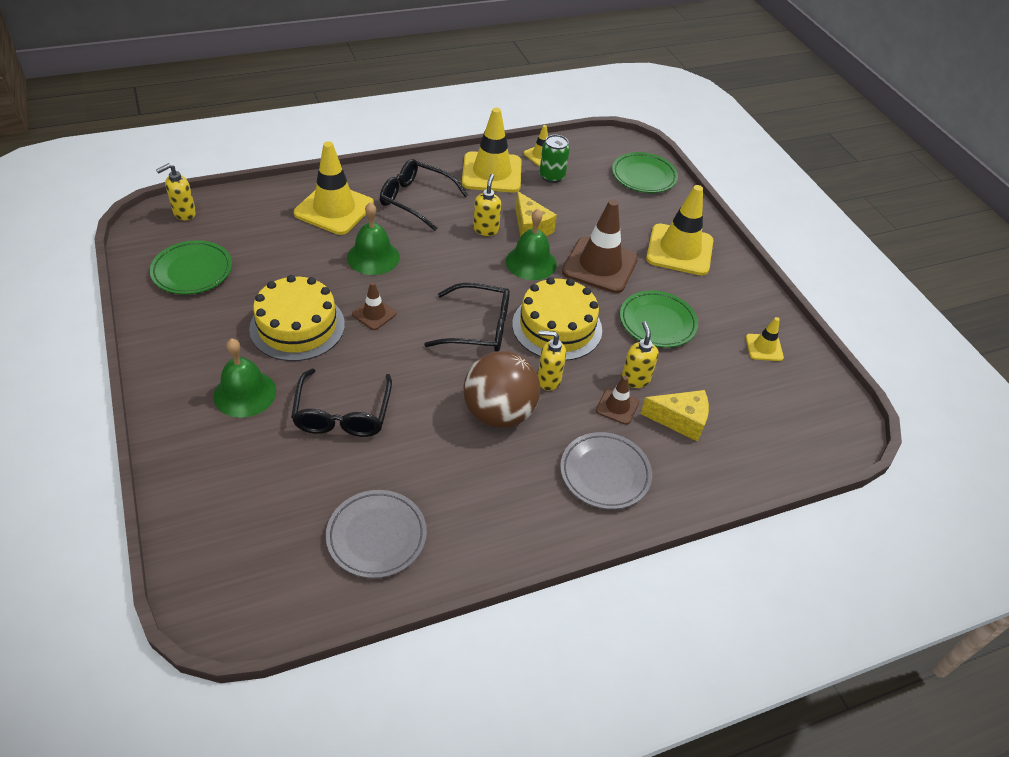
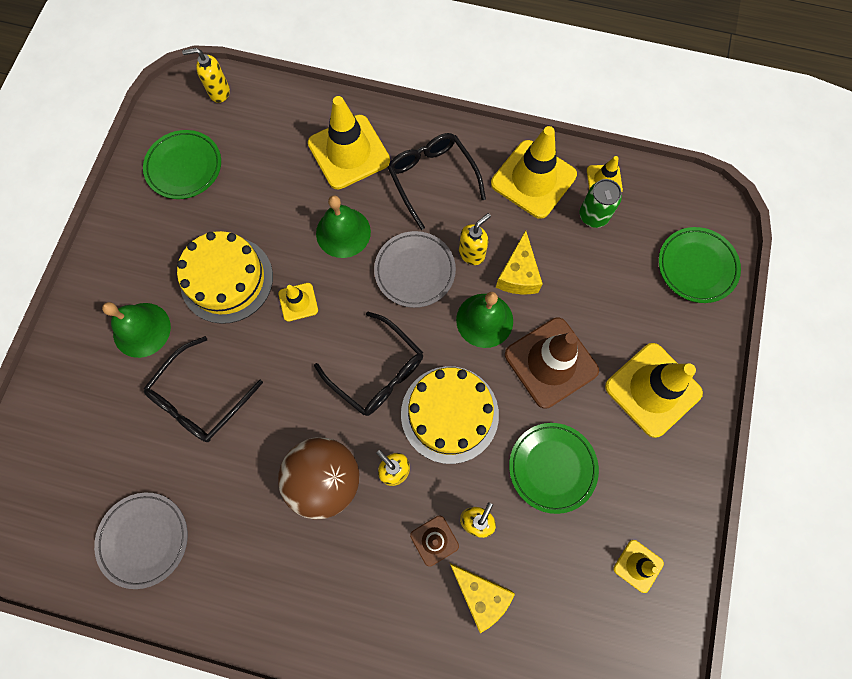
camera: 40 degrees right, 25 degrees up
(374, 314) = (298, 302): brown traffic cone -> yellow traffic cone
(605, 473) = (366, 604): grey plate -> grey plate (415, 271)

